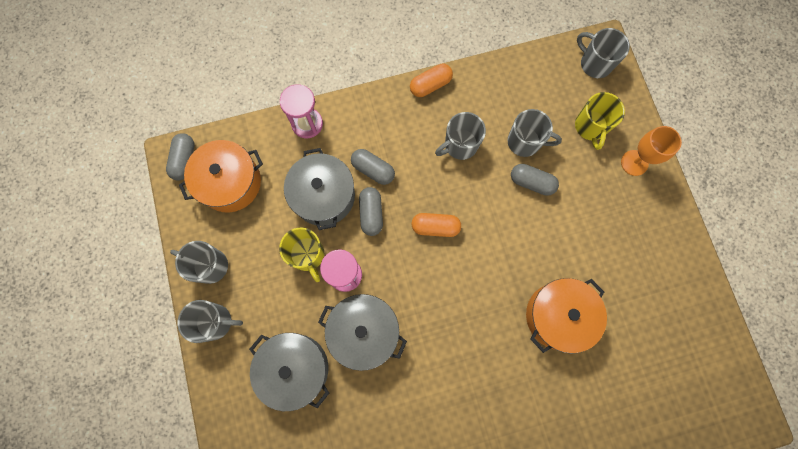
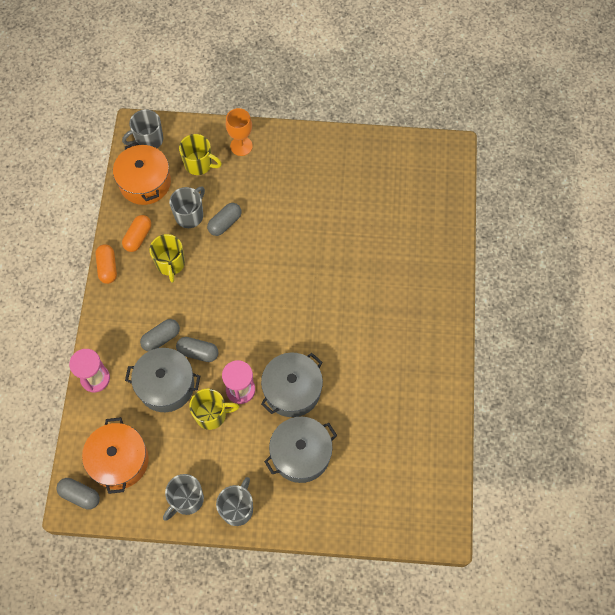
camera: 70 degrees left, 10 degrees down
(435, 227) = (230, 307): orange capsule -> orange capsule (138, 237)
(460, 145) = (170, 264): grey mug -> yellow mug
(558, 316) = (335, 245): orange pot -> orange pot (145, 182)

